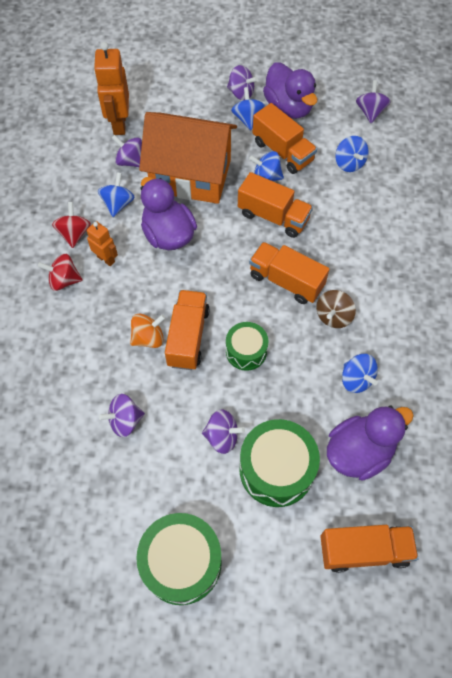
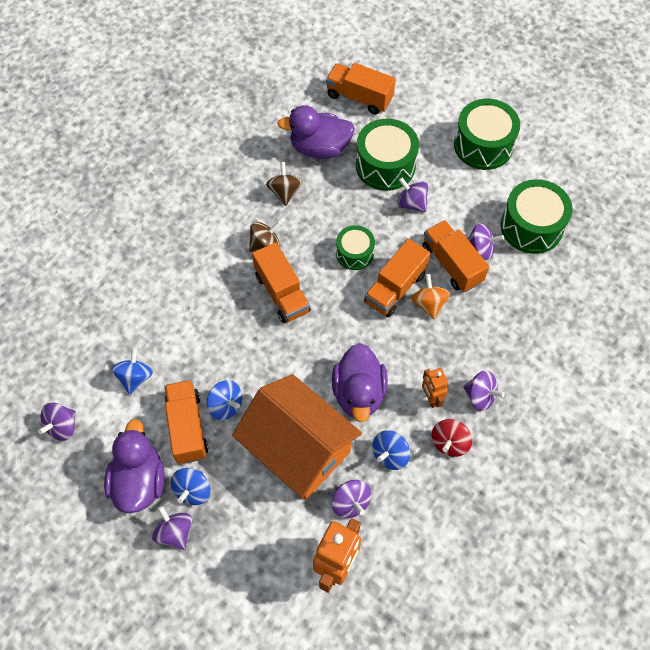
camera: 150 degrees left, 0 degrees up
(64, 280) = (480, 396): red spinning top -> purple spinning top
(81, 478) = (531, 226): none -> green drum
(148, 338) = (429, 304): orange spinning top -> orange spinning top turned 75 degrees clockwise
(273, 216) = (249, 359): orange truck -> orange truck (452, 264)
(356, 379) = (284, 192): blue spinning top -> brown spinning top

